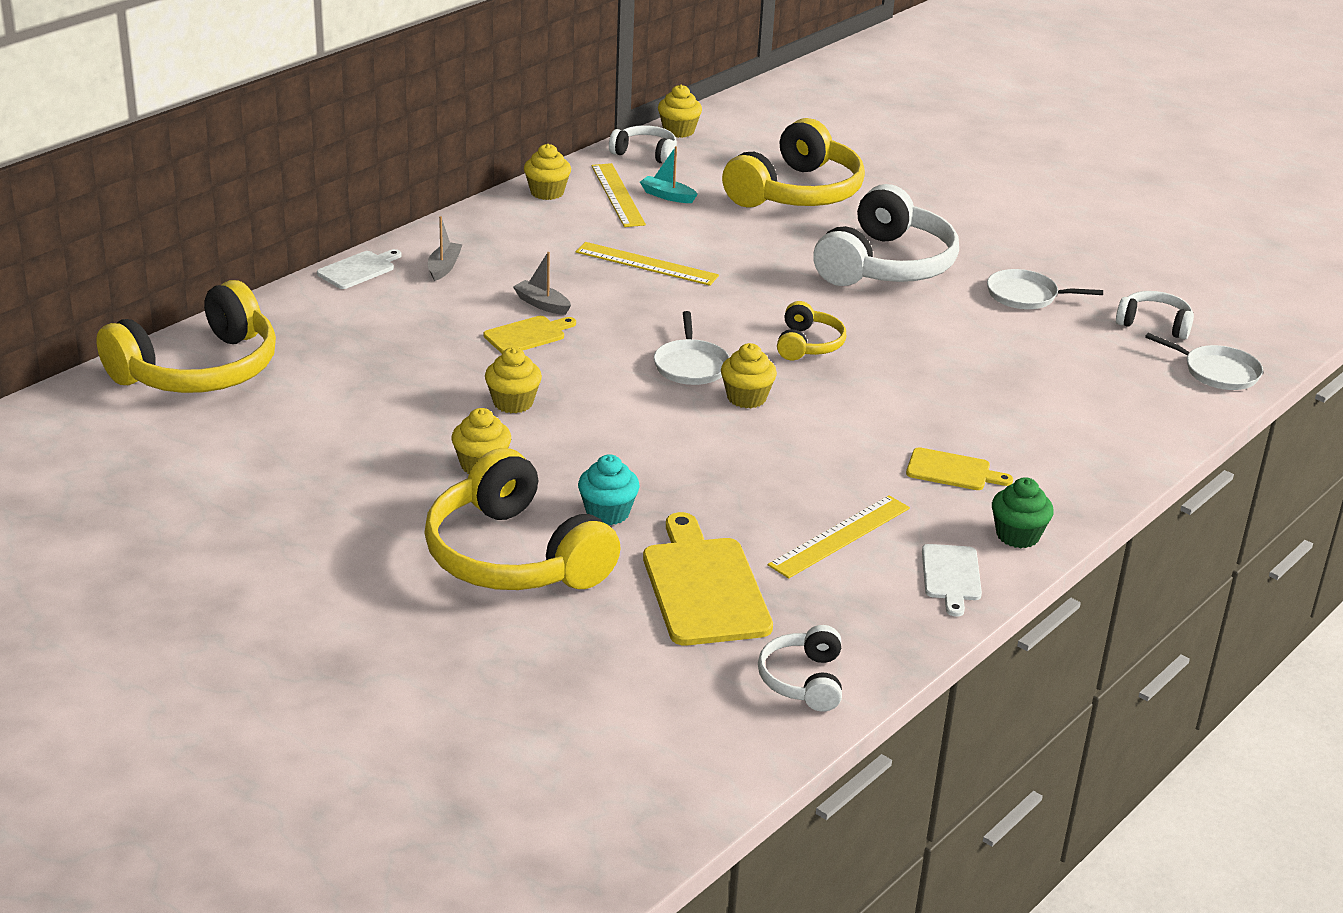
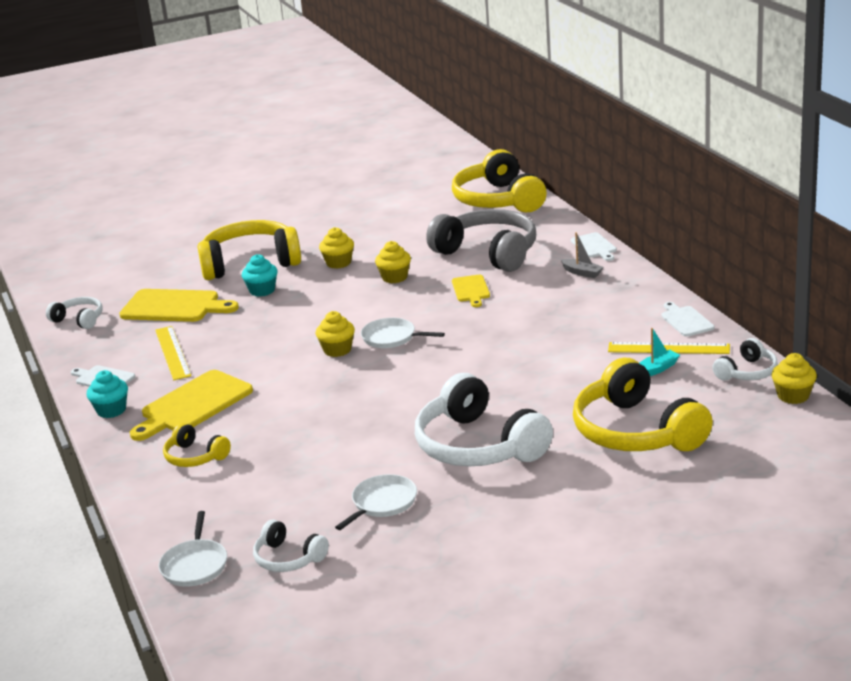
camera: 120 degrees right, 5 degrees down
(403, 343) = (488, 253): none -> grey headphones
(542, 304) = (508, 299): grey boat -> none
(547, 192) = (686, 320): yellow cupcake -> white cutting board
(646, 264) = (543, 343): yellow ruler -> none
(808, 344) = (384, 385): yellow headphones -> yellow headphones (195, 457)
(952, 471) = (193, 405): yellow cutting board -> yellow cutting board, size x1.81
(1017, 535) = (111, 410): green cupcake -> turquoise cupcake
(1154, 324) = (288, 558): white headphones -> white headphones turned 75 degrees clockwise
(1217, 372) = (195, 565): white pan -> white pan turned 60 degrees counterclockwise

